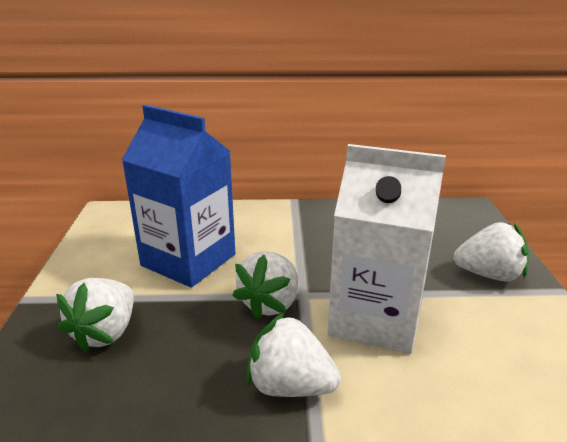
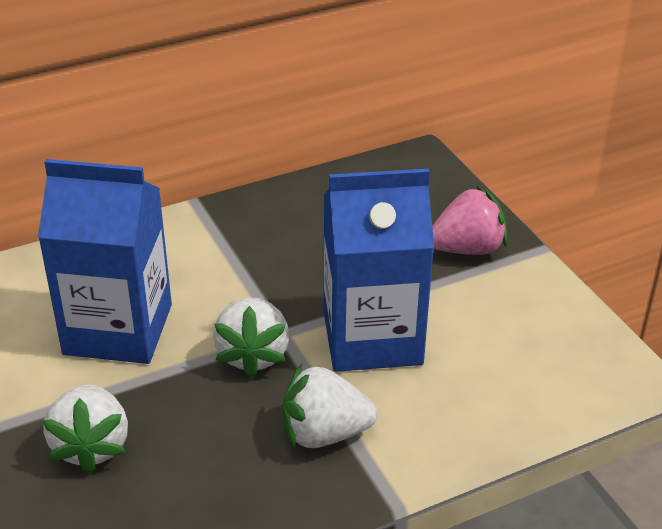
camera: 25 degrees left, 10 degrees up
(375, 318) = (372, 337): white carton -> blue carton
(489, 274) = (467, 249): white strawberry -> pink strawberry

